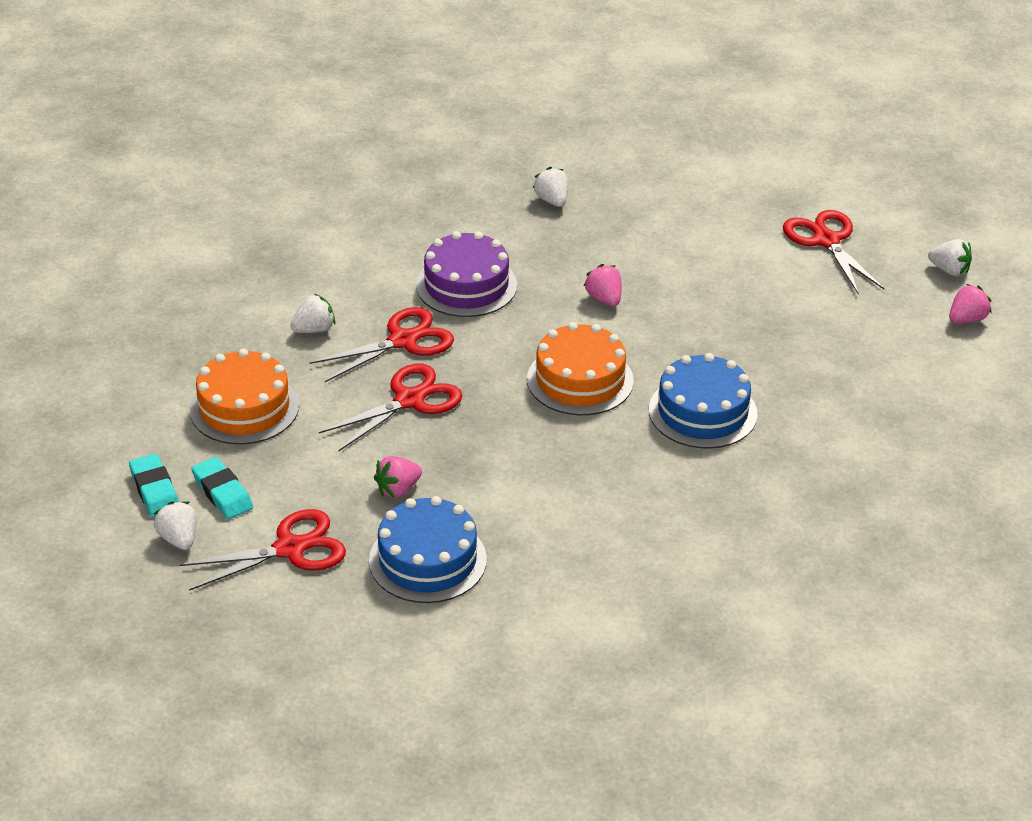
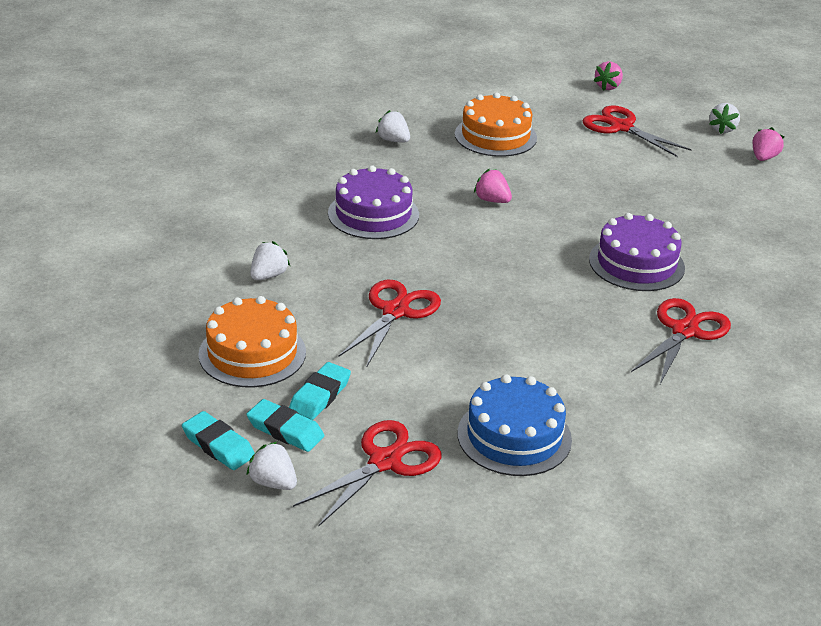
camera: 25 degrees left, 5 degrees down
(276, 468) = (320, 396): none -> turquoise eraser
(398, 489) = (442, 385): pink strawberry -> pink strawberry (608, 87)
(403, 341) = (353, 267): red scissors -> red scissors (684, 331)
(580, 380) = (522, 263): orange cake -> orange cake (495, 136)
(702, 412) = (636, 263): blue cake -> purple cake
(949, 270) = (722, 129): white strawberry -> white strawberry turned 105 degrees clockwise

